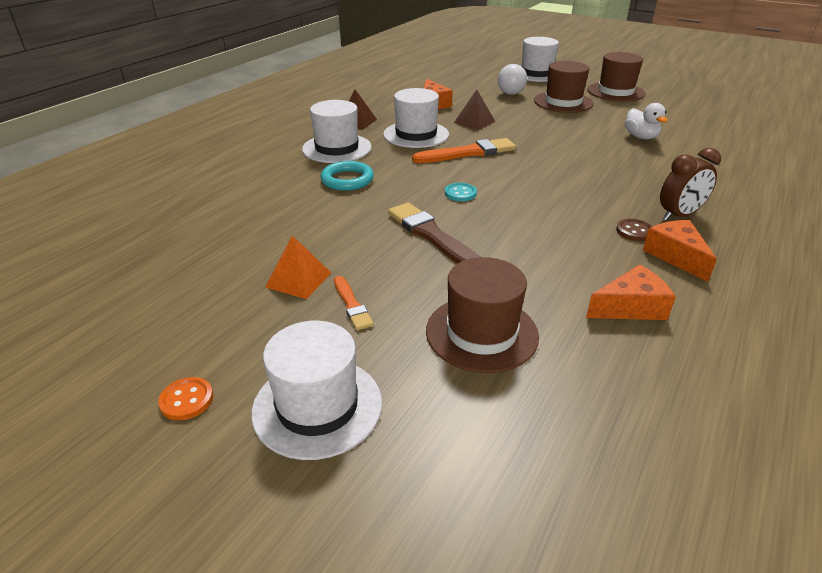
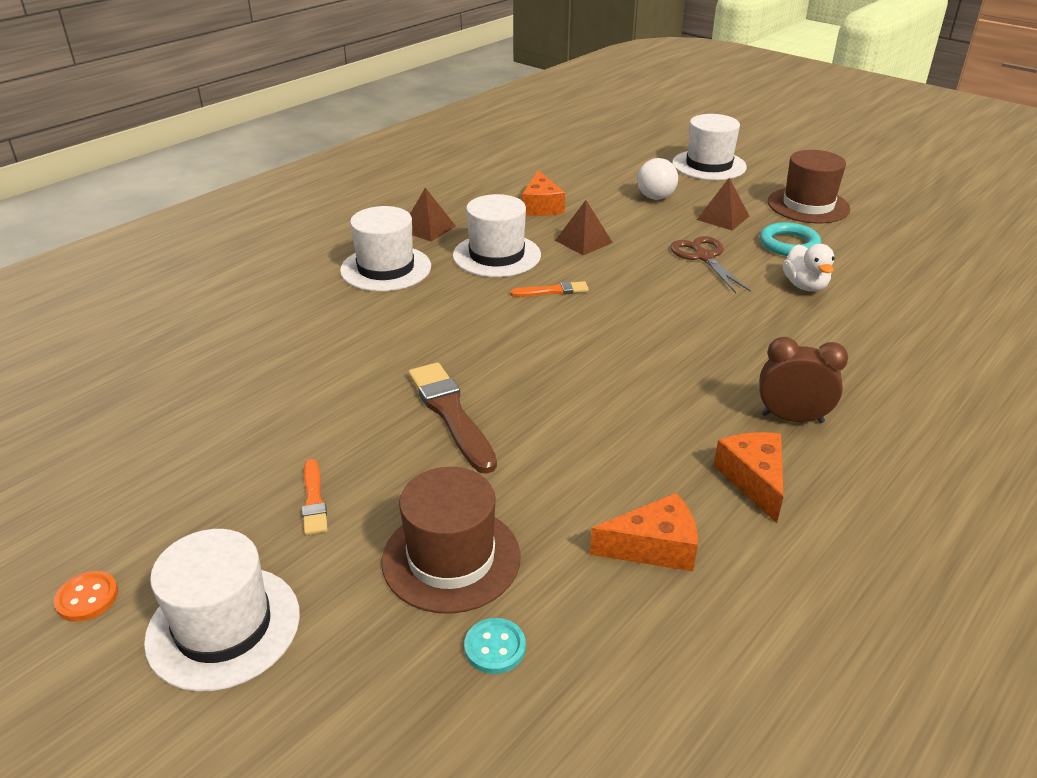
camera: 10 degrees right, 0 degrees up
(298, 279) = (265, 457): orange pyramid -> none
(347, 180) = (380, 318): turquoise ring -> turquoise ring (789, 244)
(460, 193) = (514, 353): turquoise button -> turquoise button (495, 647)
(468, 153) = (552, 291): orange brush -> orange brush, size x0.54
(563, 102) = (723, 218): brown hat -> brown pyramid
(563, 125) = (704, 257): none -> brown scissors
(634, 231) = (717, 436): brown button -> none
(679, 215) = (792, 418): brown clock -> brown clock turned 150 degrees counterclockwise

